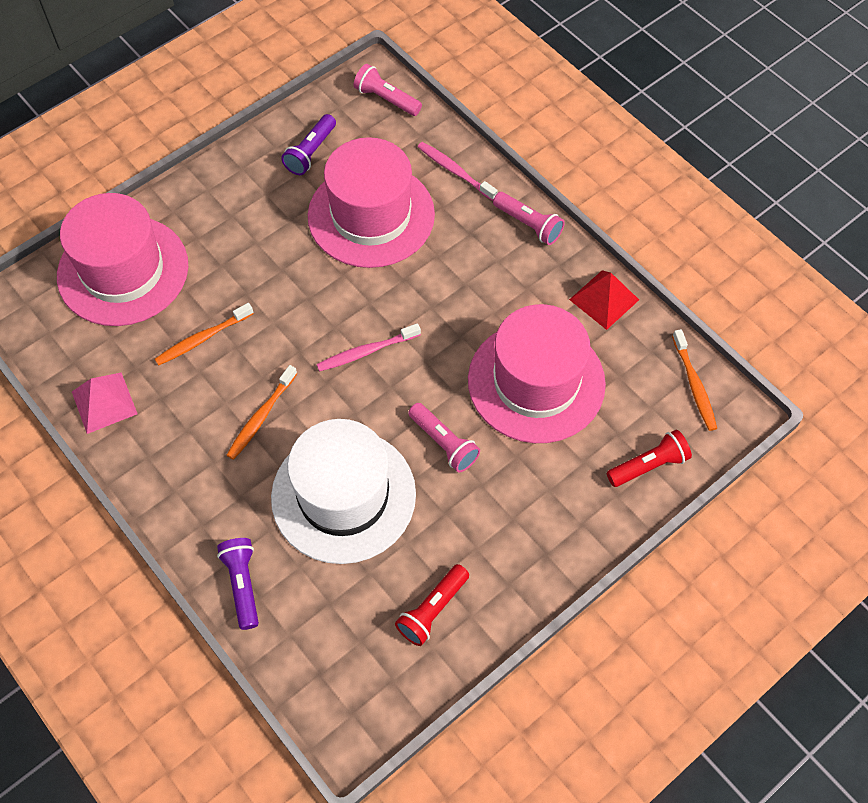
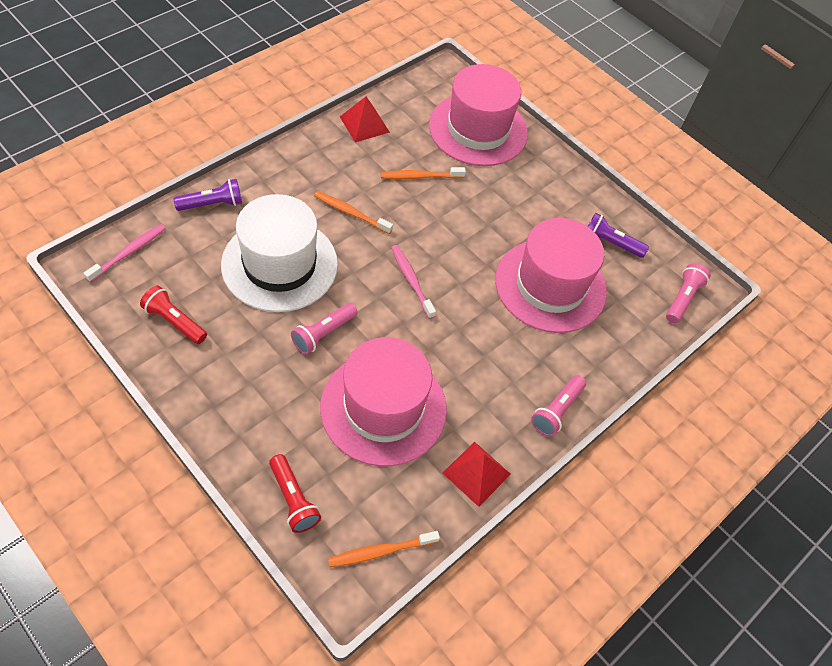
camera: 80 degrees right, 5 degrees down
(104, 402) = (364, 124): pink pyramid -> red pyramid
(202, 338) = (420, 176): orange toothbrush -> orange toothbrush turned 60 degrees counterclockwise
(455, 171) = (610, 351): pink toothbrush -> pink toothbrush (129, 253)

